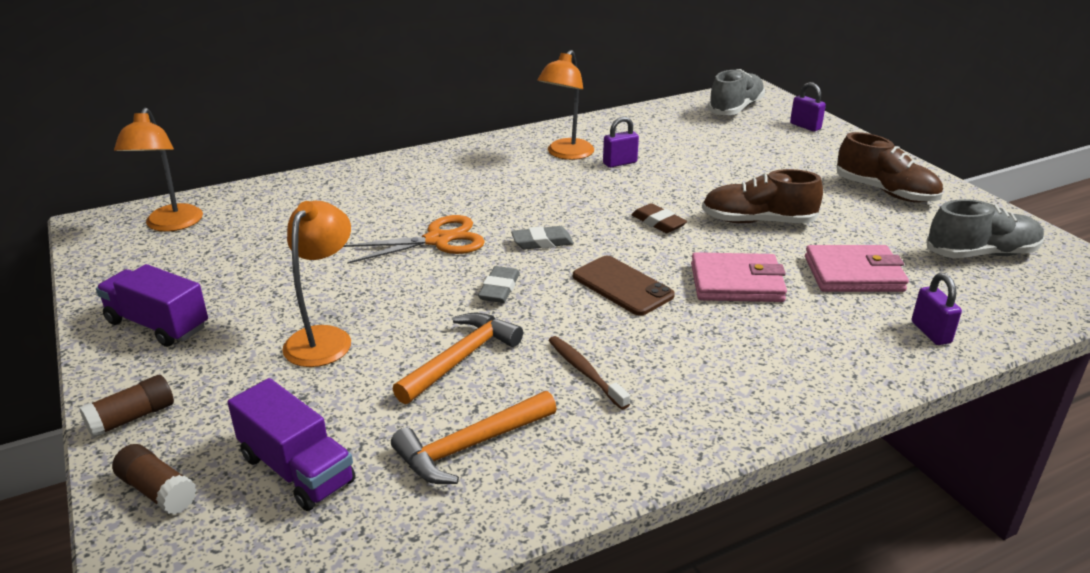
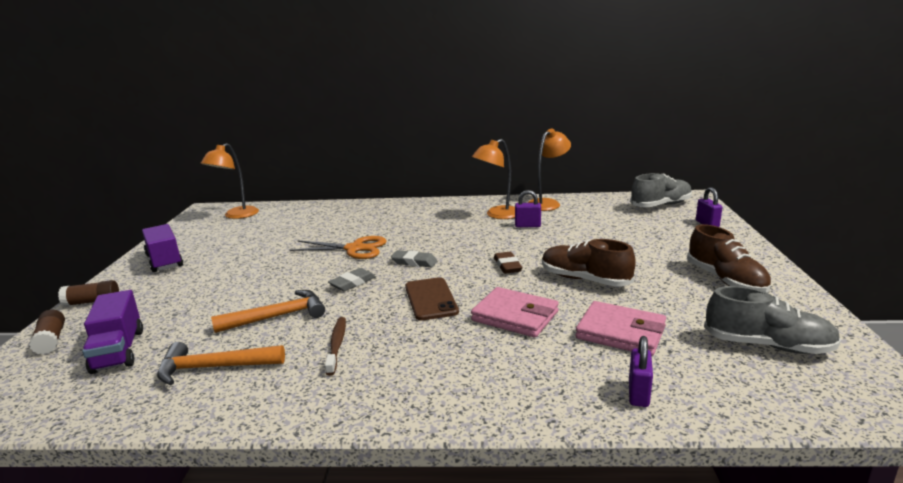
camera: 30 degrees right, 10 degrees down
(324, 338) = (226, 286): orange lamp -> orange lamp (547, 203)

